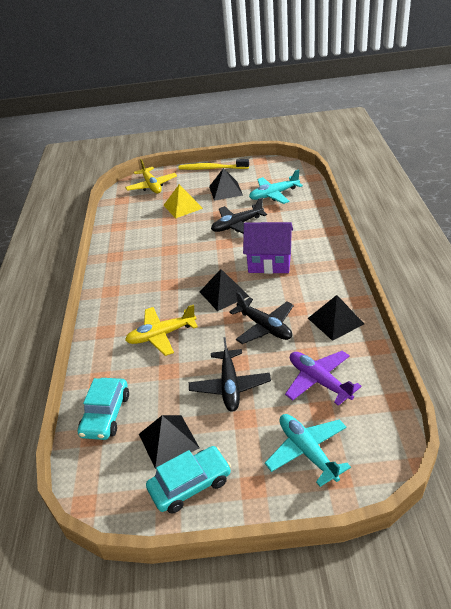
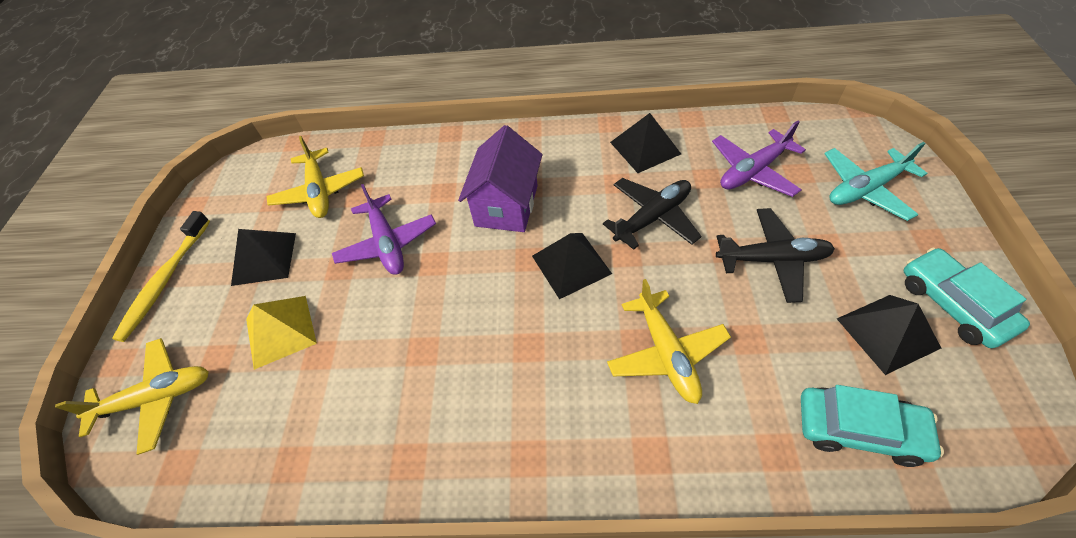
camera: 85 degrees left, 15 degrees up
(237, 225) = (387, 243): black plane -> purple plane
(274, 195) = (319, 191): turquoise plane -> yellow plane

